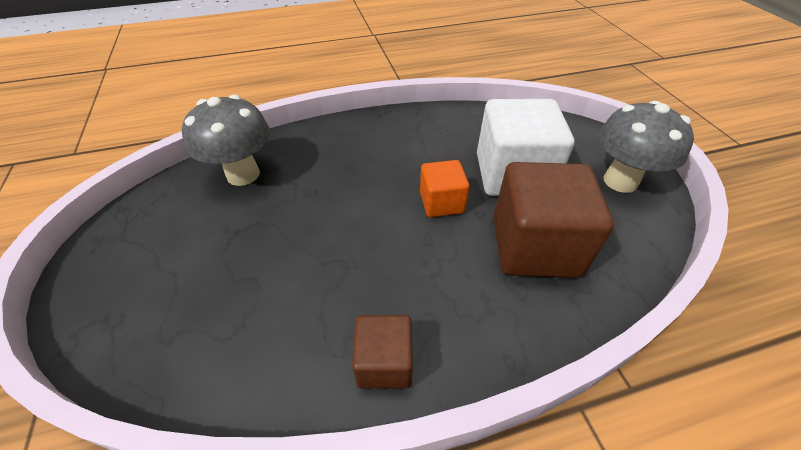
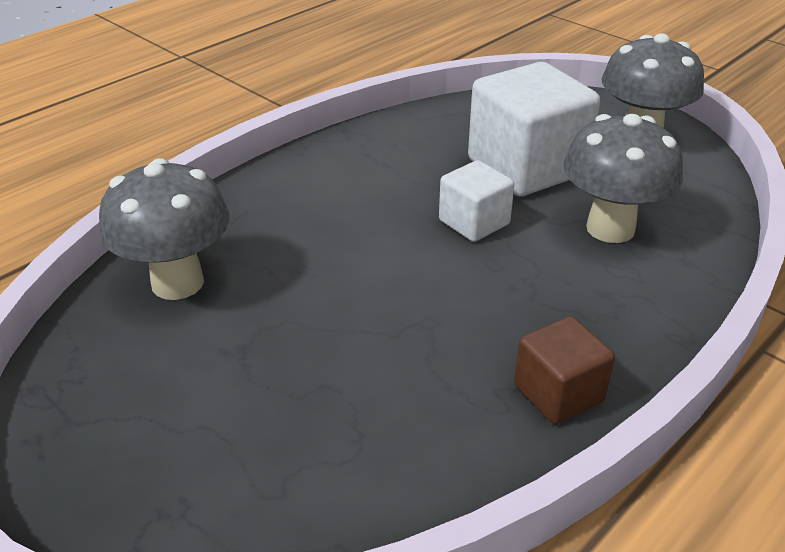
camera: 30 degrees left, 10 degrees down
(441, 202) = (474, 222): orange cube -> white cube
(534, 246) = (610, 228): brown cube -> grey mushroom

